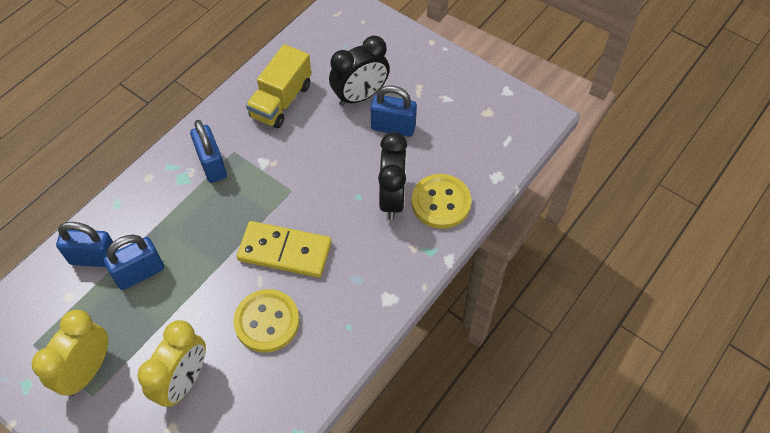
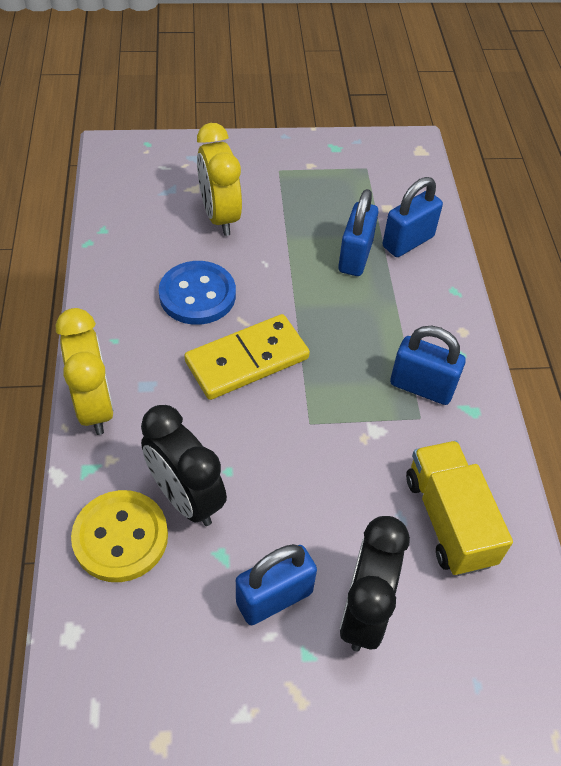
camera: 135 degrees right, 5 degrees down
(87, 371) = (303, 179): yellow clock -> yellow clock (95, 406)
(267, 322) = (197, 295): yellow button -> blue button

